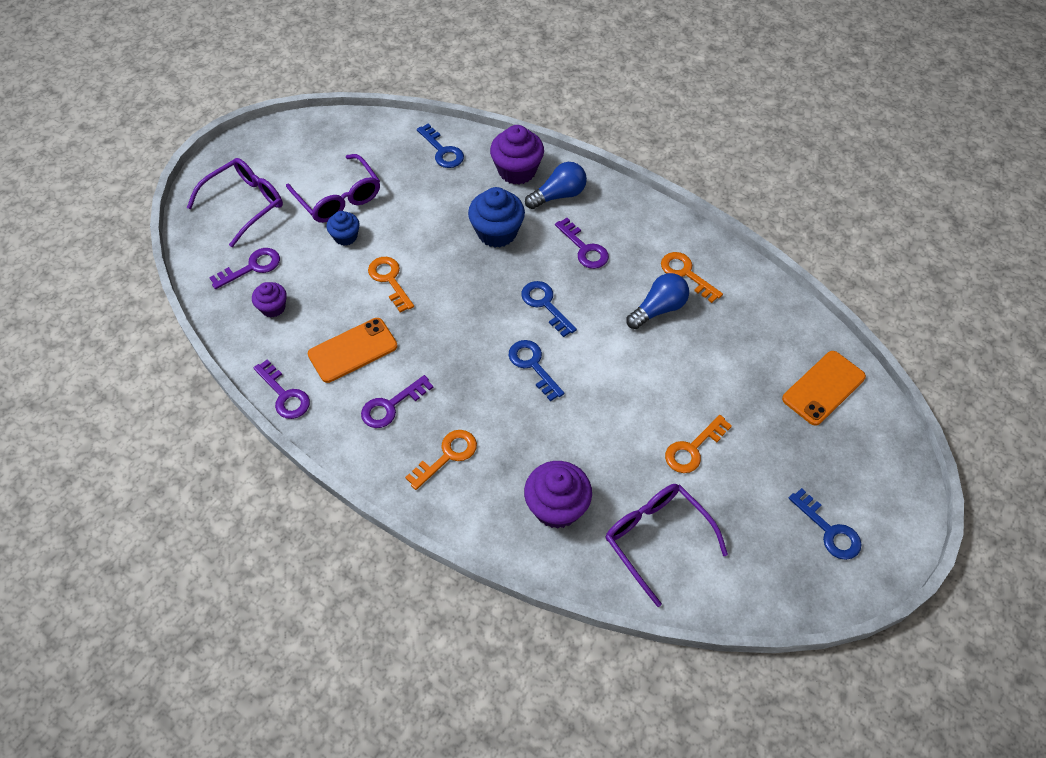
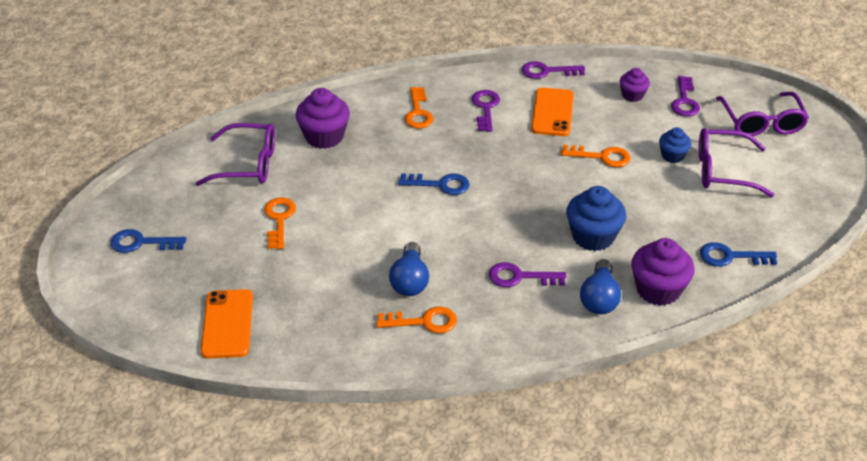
camera: 130 degrees right, 15 degrees down
(545, 305) = (487, 221): blue key -> none

